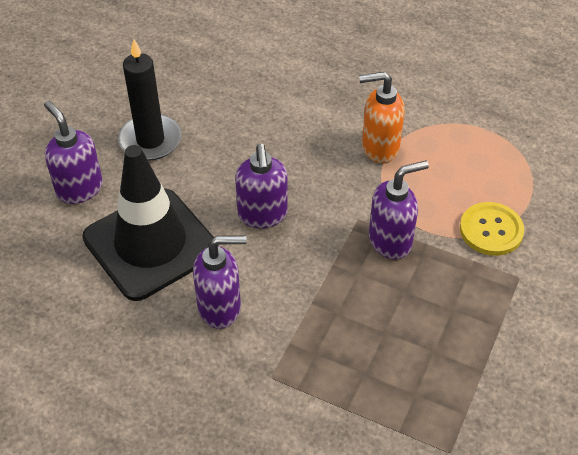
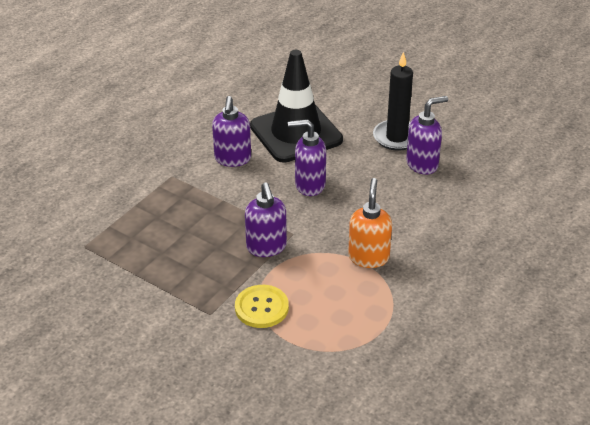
camera: 100 degrees right, 10 degrees down
(79, 188) = (354, 105): purple soap dispenser -> purple soap dispenser (422, 164)

